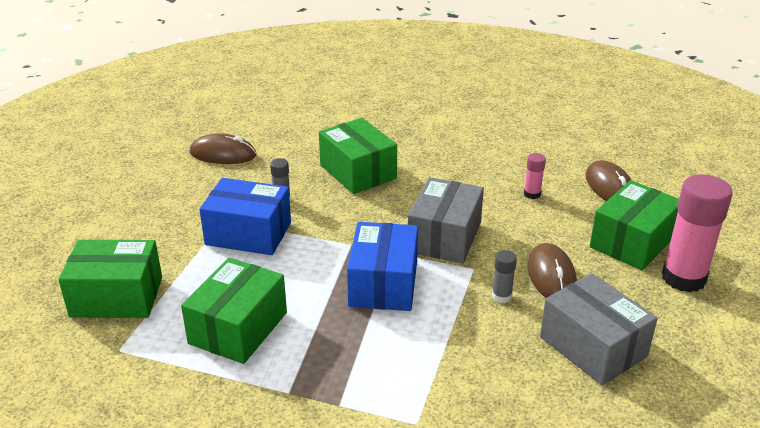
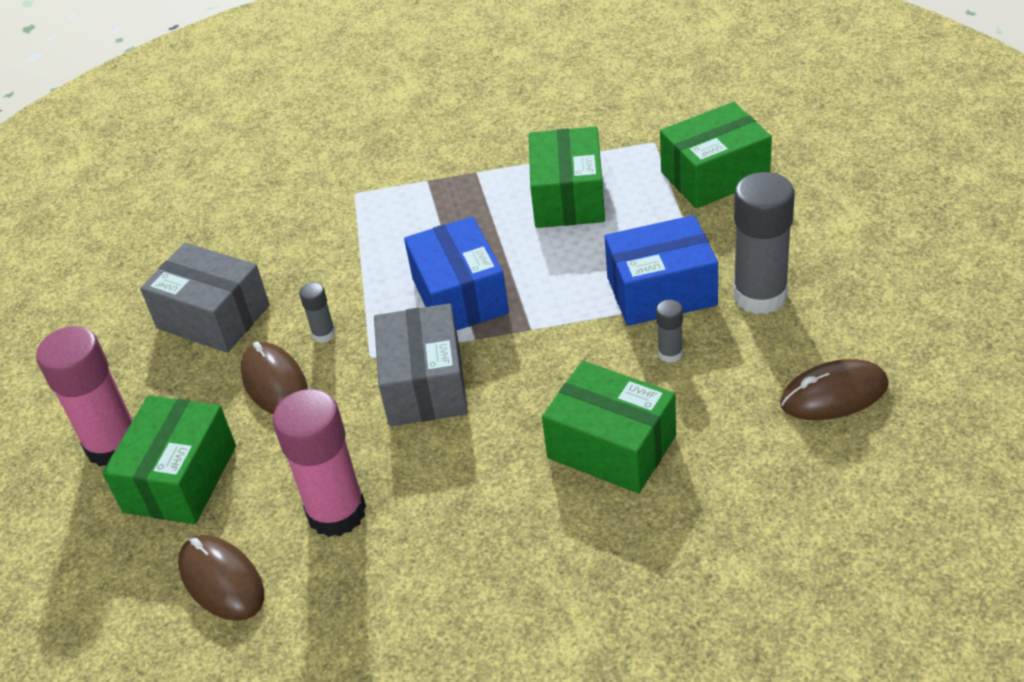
camera: 160 degrees right, 10 degrees up
(196, 209) = (760, 295): none -> grey glue stick
(532, 194) = (336, 512): pink glue stick -> pink glue stick, size x2.21

